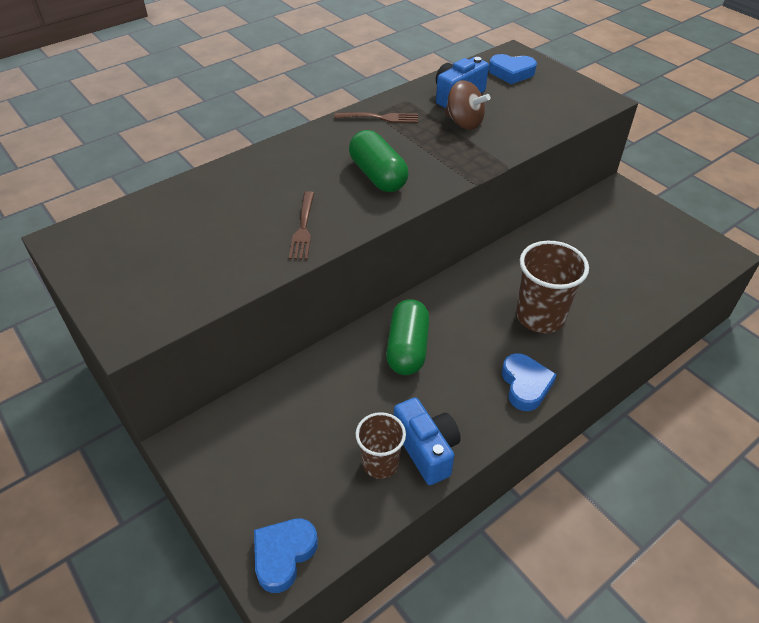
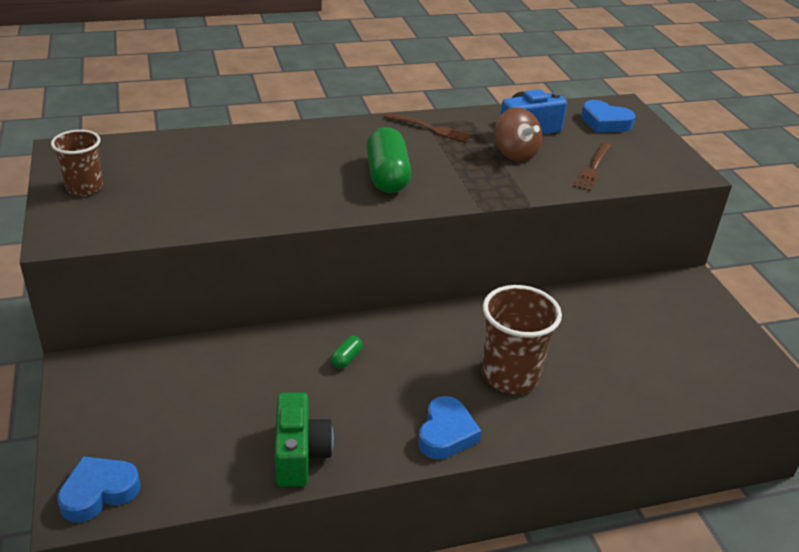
camera: 20 degrees right, 10 degrees down
(303, 228) = (279, 200): brown fork -> brown fork (593, 168)
(380, 463) = (245, 449): brown cup -> brown cup (84, 188)
(407, 348) = (346, 358): green capsule -> green capsule, size x0.44
(426, 449) = (299, 454): blue camera -> green camera

